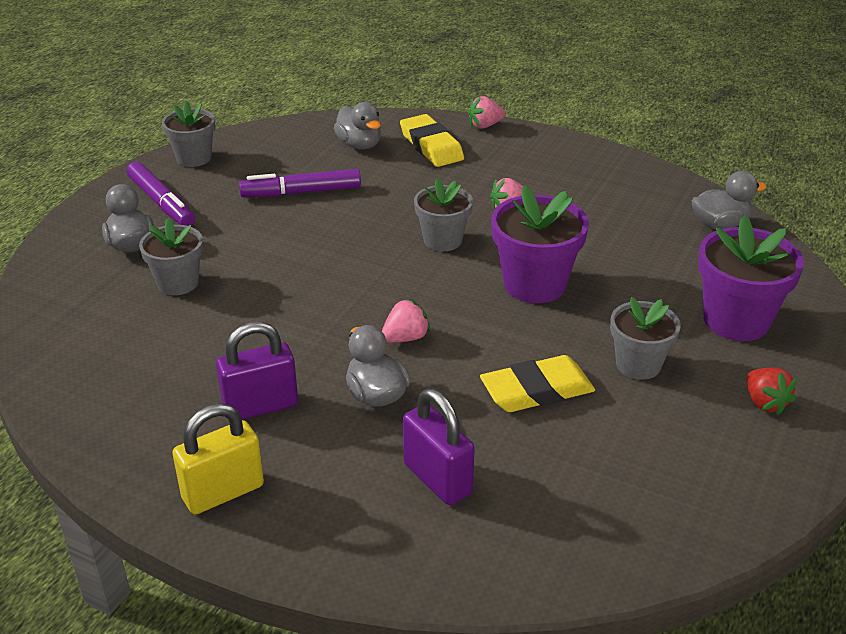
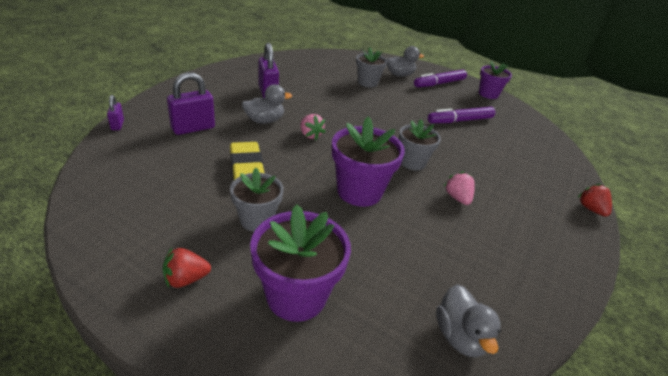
camera: 90 degrees right, 0 degrees up
(194, 158) = (488, 94): grey flower pot -> purple flower pot
(223, 492) = (216, 81): yellow padlock -> none
(301, 192) = (460, 121): purple marker -> purple marker turned 105 degrees counterclockwise
(359, 145) = (528, 147): grey duck -> none
(431, 146) = (541, 176): yellow eraser -> none
(466, 589) = (117, 125): none -> purple padlock
(485, 125) = (591, 209): pink strawberry -> red strawberry

